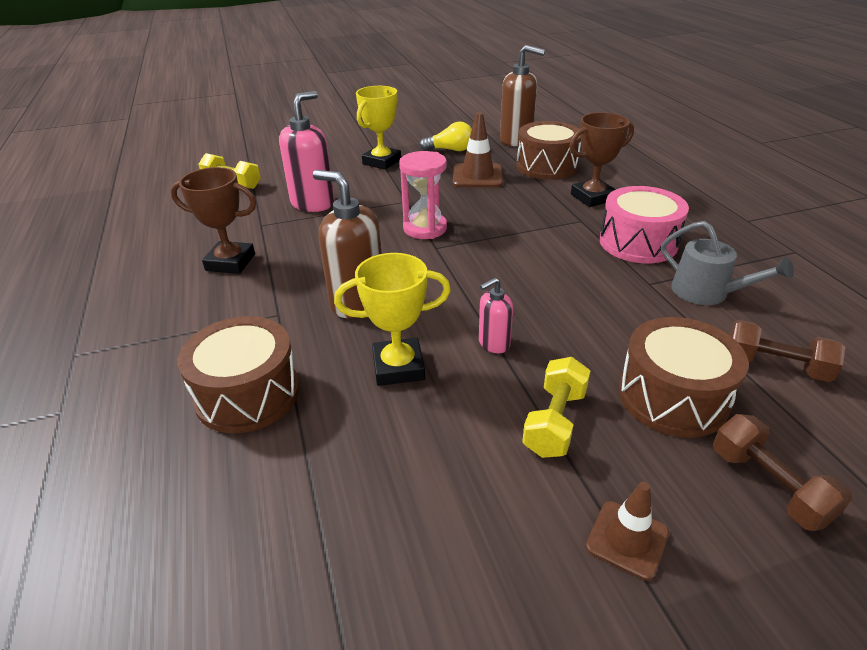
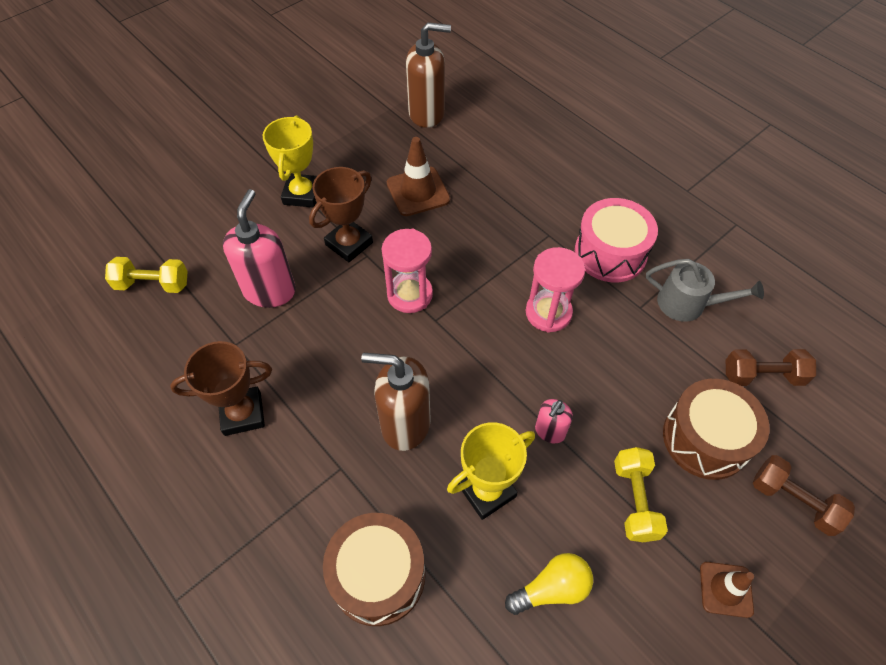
camera: 25 degrees left, 20 degrees up
(450, 150) = (365, 151): yellow light bulb -> yellow light bulb (551, 588)
(546, 166) = (479, 154): brown drum -> none
(548, 266) = (548, 313): none -> pink hourglass
(592, 197) = (544, 195): brown trophy -> brown trophy (349, 244)

